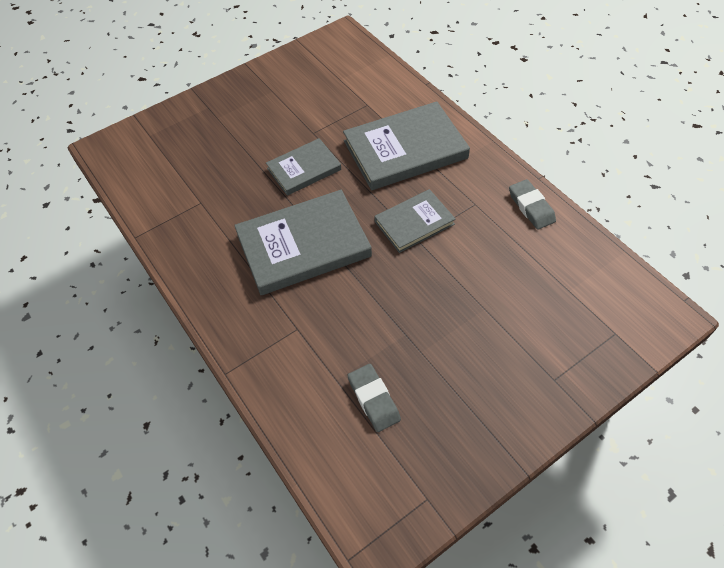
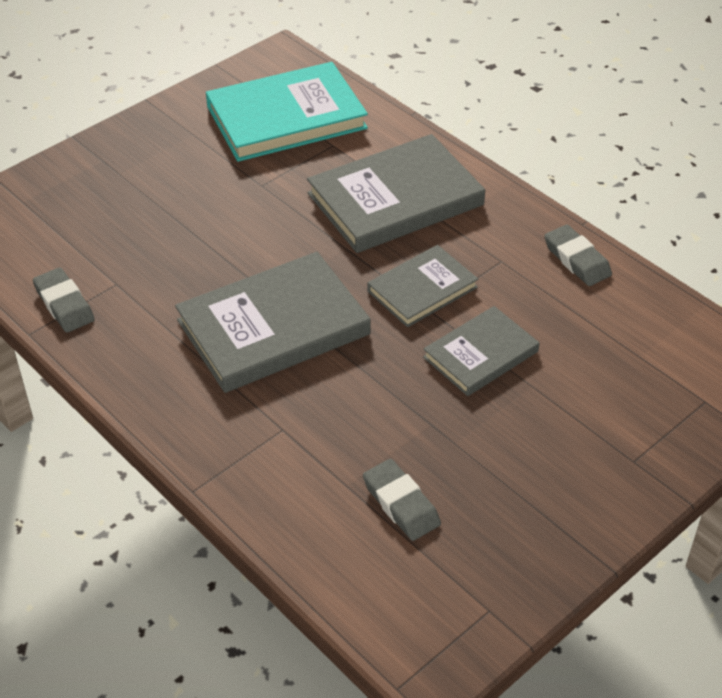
camera: 10 degrees left, 10 degrees down
(163, 216) = (64, 304): none -> grey eraser
(304, 169) = (257, 232): grey book -> grey book (480, 354)
(338, 82) = (286, 117): none -> turquoise book

